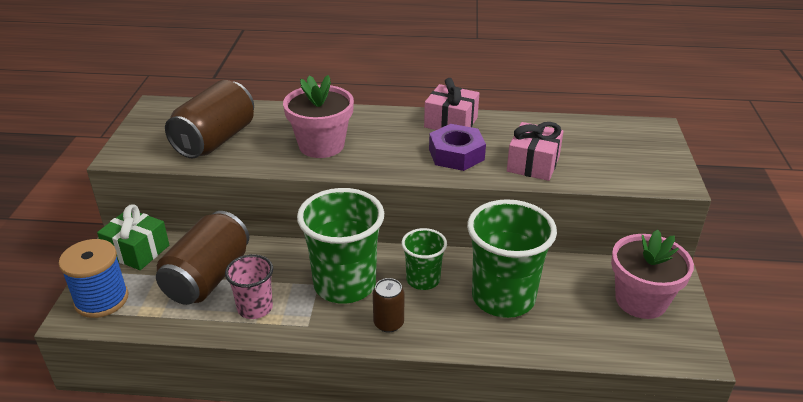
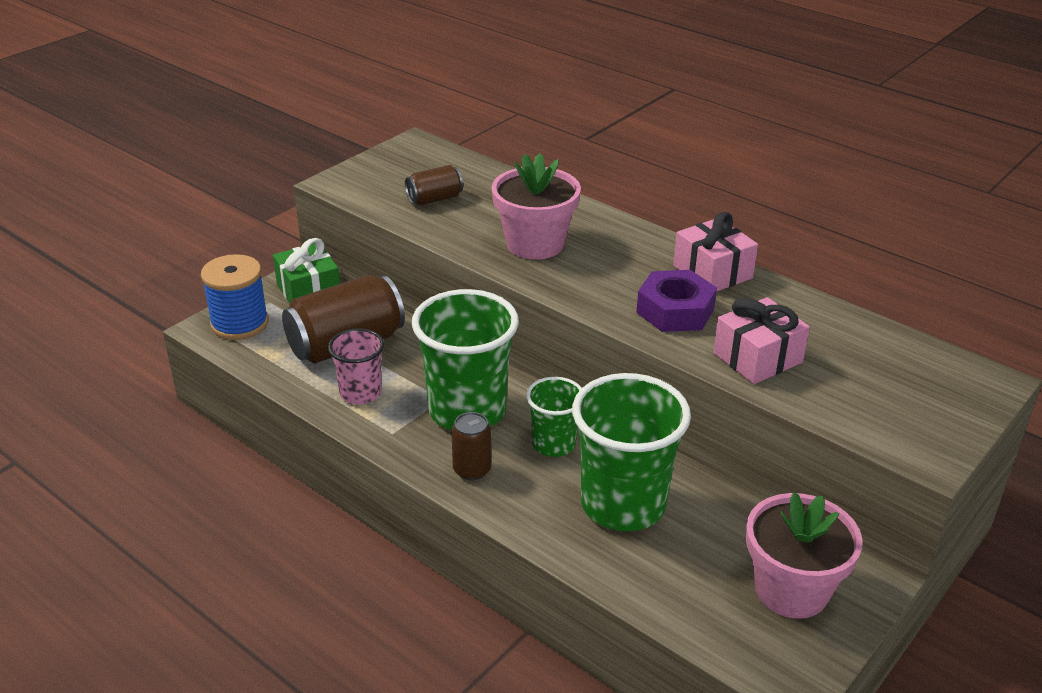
camera: 35 degrees right, 0 degrees up
(215, 140) = (434, 199): brown can -> brown can, size x0.51

